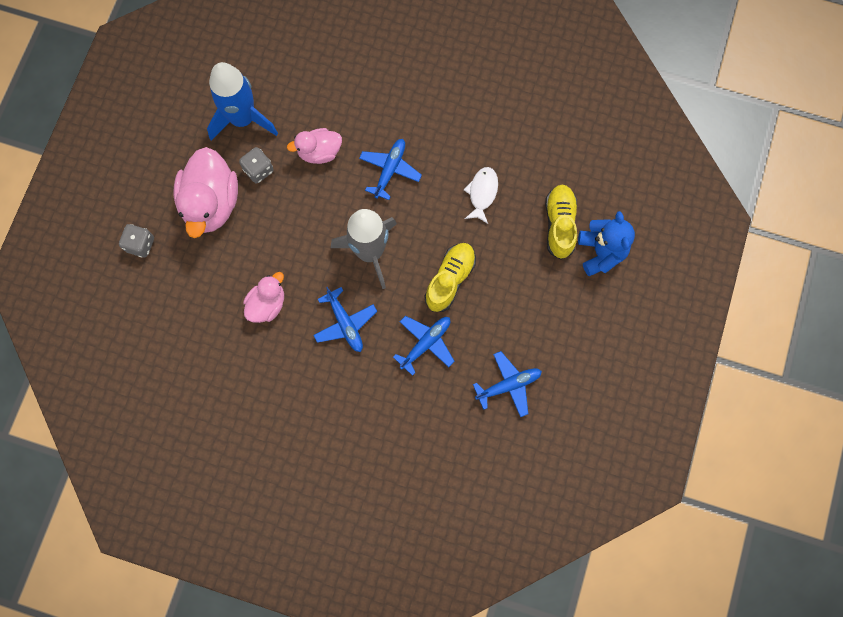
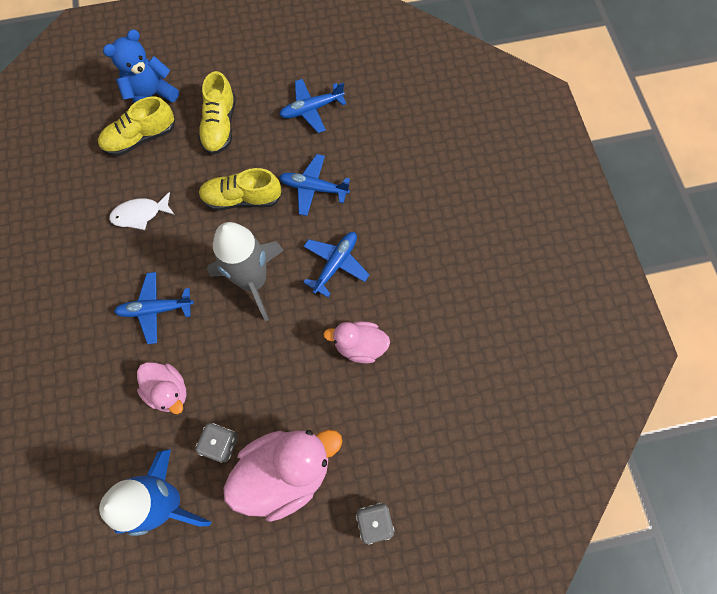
camera: 120 degrees left, 5 degrees down
(508, 385) = (311, 109): blue plane -> blue plane turned 60 degrees counterclockwise
(535, 296) = (220, 126): none -> yellow shoe

